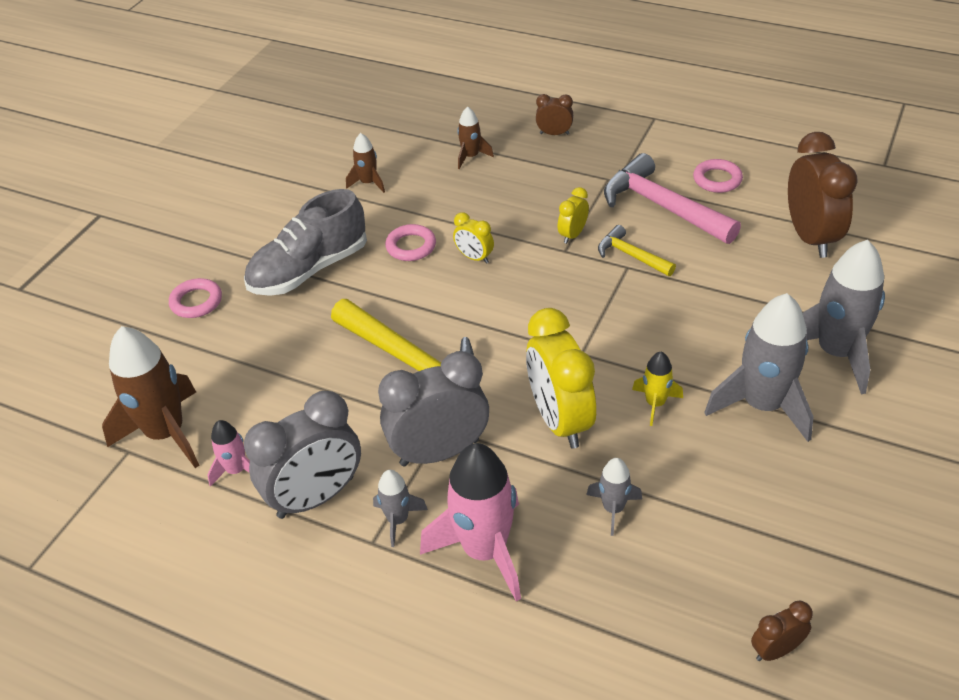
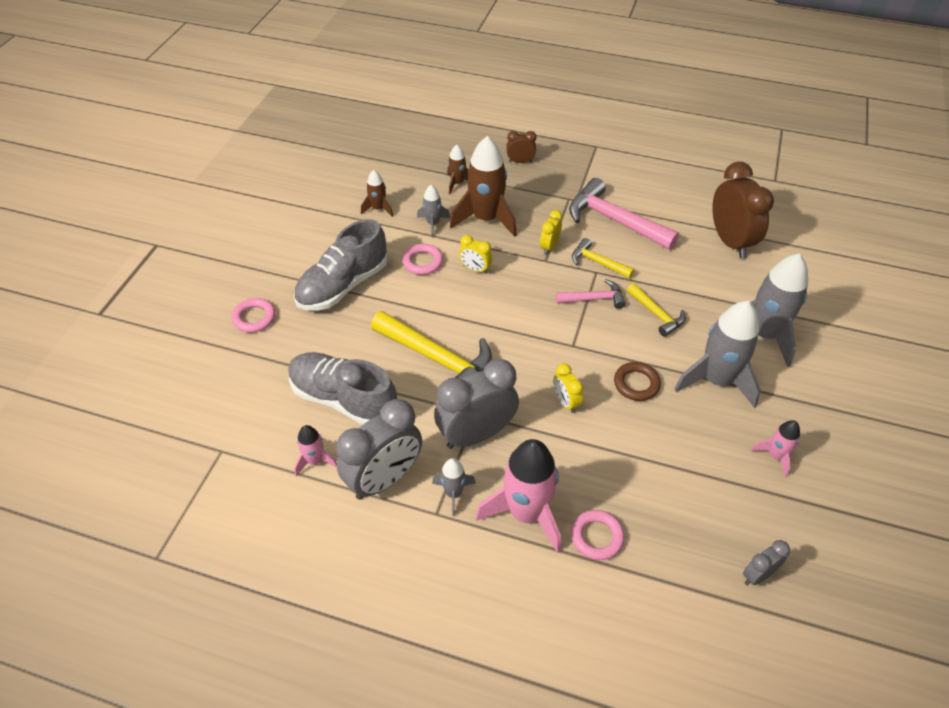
camera: 10 degrees left, 5 degrees up
(166, 433) = (250, 433): brown rocket -> brown rocket (486, 219)
(284, 401) = (343, 399): none -> grey shoe
(560, 420) = (566, 402): yellow clock -> yellow clock, size x0.48
(613, 509) = (619, 472): grey rocket -> grey rocket (433, 223)
(619, 299) = (594, 299): none -> pink hammer
(655, 403) = (636, 384): yellow rocket -> brown ring
(697, 321) = (656, 314): none -> yellow hammer
(717, 179) = (652, 196): pink ring -> pink ring (596, 537)
(776, 650) = (757, 575): brown clock -> grey clock
(826, 504) = (775, 456): none -> pink rocket

